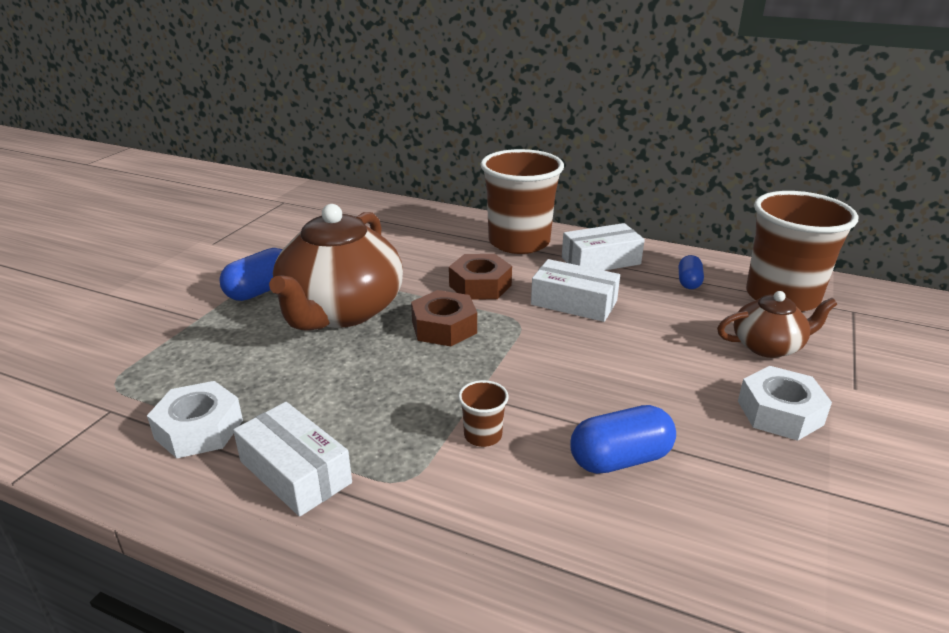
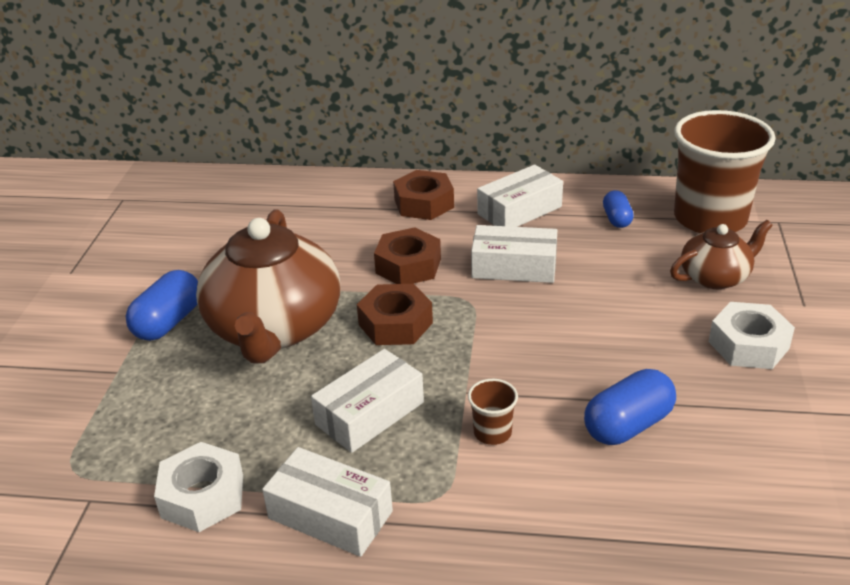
camera: 15 degrees left, 5 degrees up
(380, 394) = (370, 413): none -> white box
(519, 242) = (424, 203): brown cup -> brown nut

